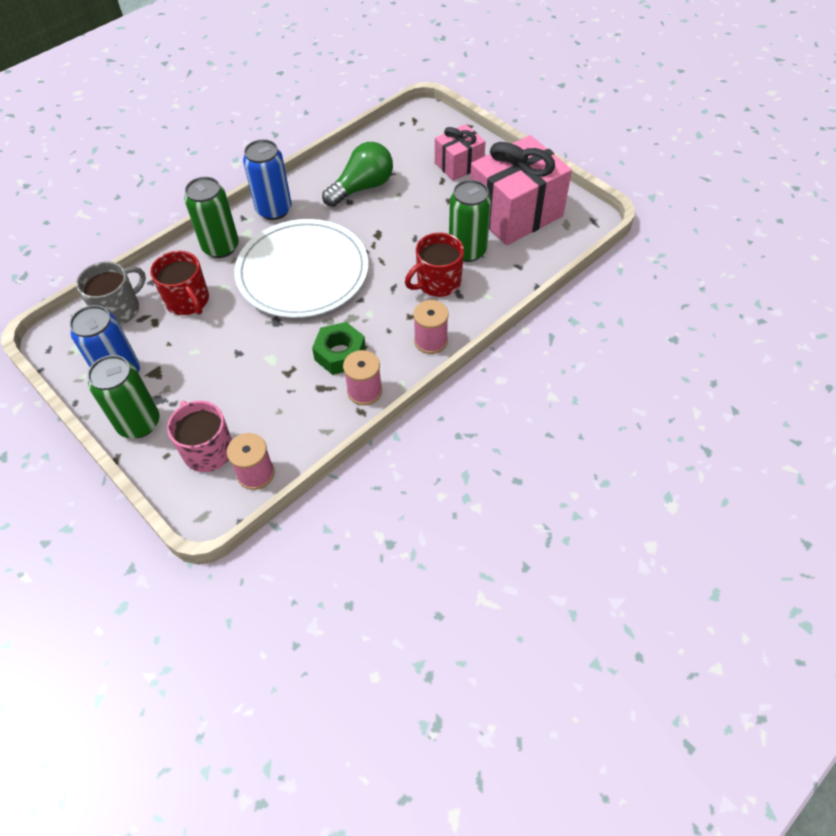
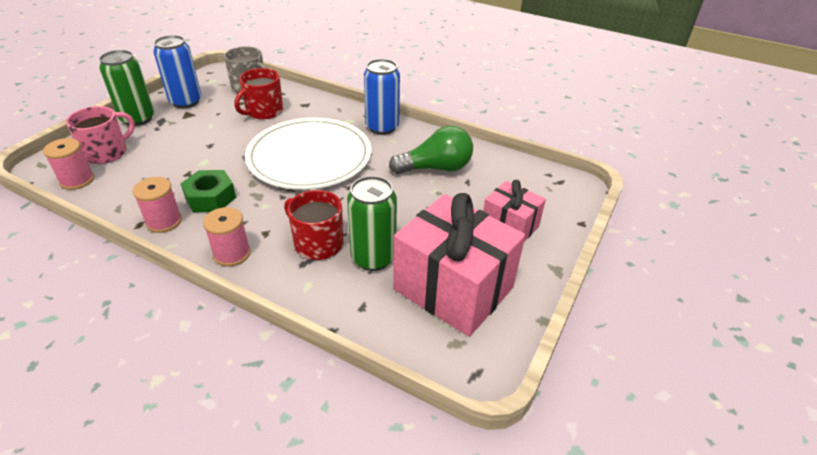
camera: 70 degrees right, 15 degrees down
(221, 247) = (327, 112): green can -> none
(362, 187) = (436, 168): green light bulb -> green light bulb turned 45 degrees counterclockwise

